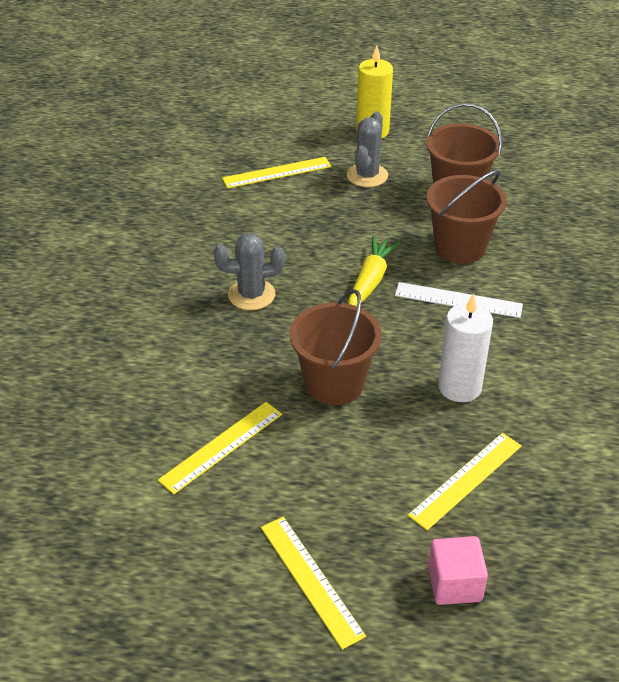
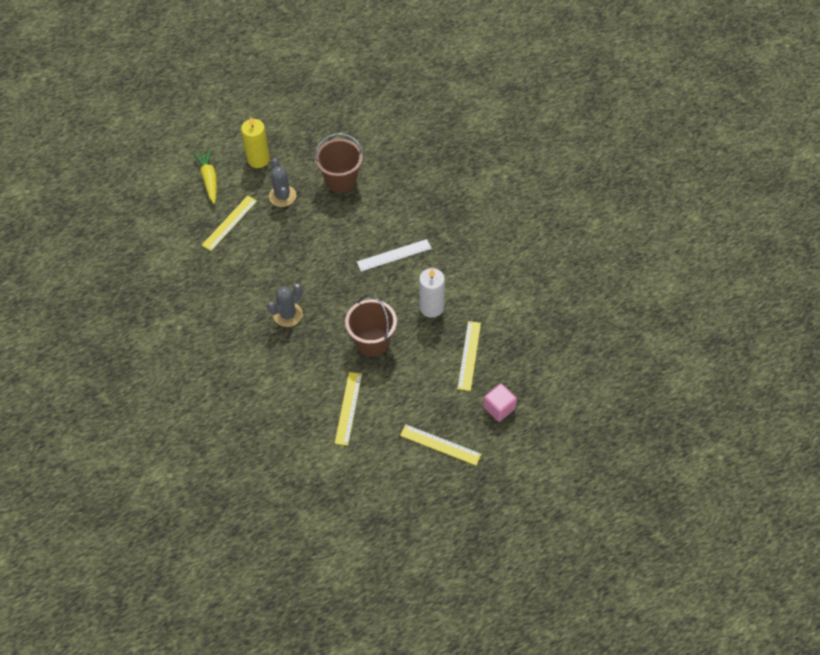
camera: 35 degrees left, 15 degrees up
(370, 280) = (341, 269): yellow carrot -> yellow carrot (209, 179)
(460, 247) = (370, 219): brown bucket -> none

